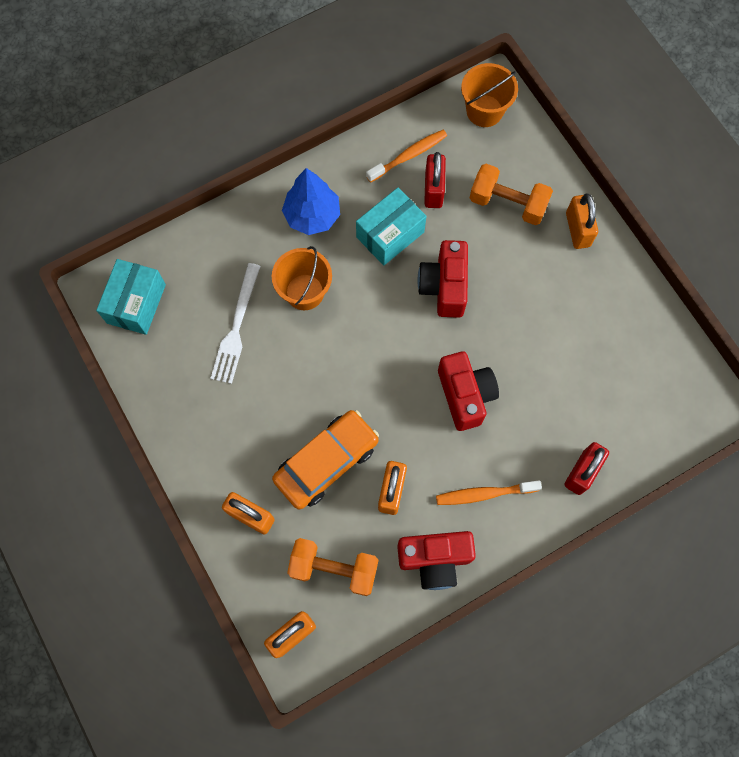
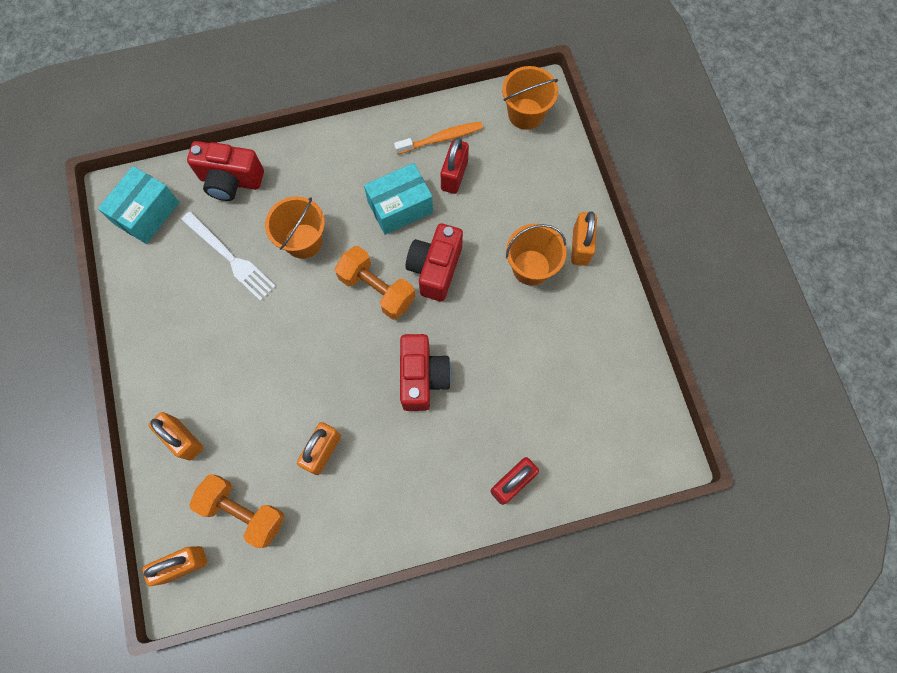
camera: 15 degrees right, 0 degrees up
(236, 327) = (230, 258): white fork -> white fork turned 75 degrees counterclockwise
(312, 215) = (333, 172): blue tree -> none
(326, 462) = (270, 406): orange car -> none
(434, 559) = (342, 529): red camera -> red camera (231, 181)
(484, 494) = (410, 478): orange toothbrush -> none
(507, 203) = (520, 205): orange dumbbell -> orange dumbbell (377, 289)
(536, 262) = (531, 267): none -> orange bucket

